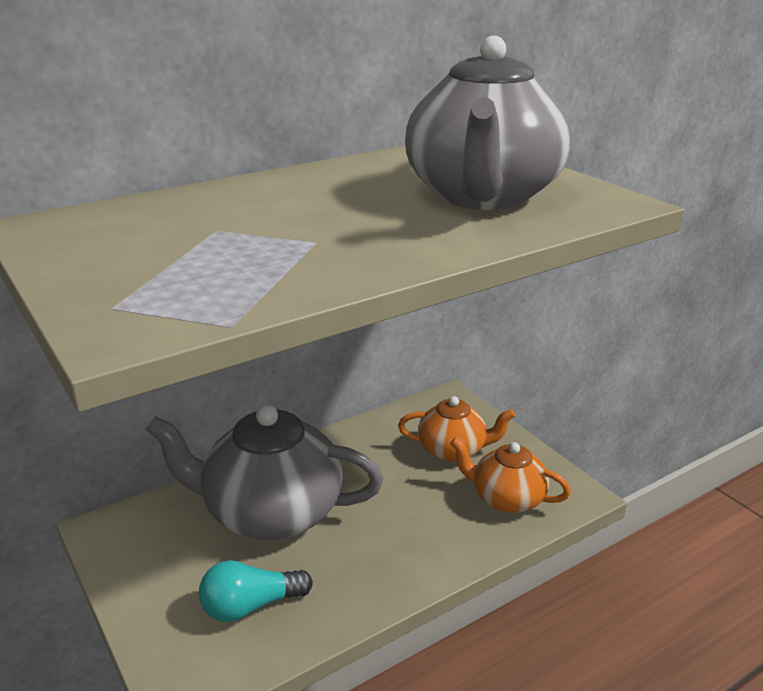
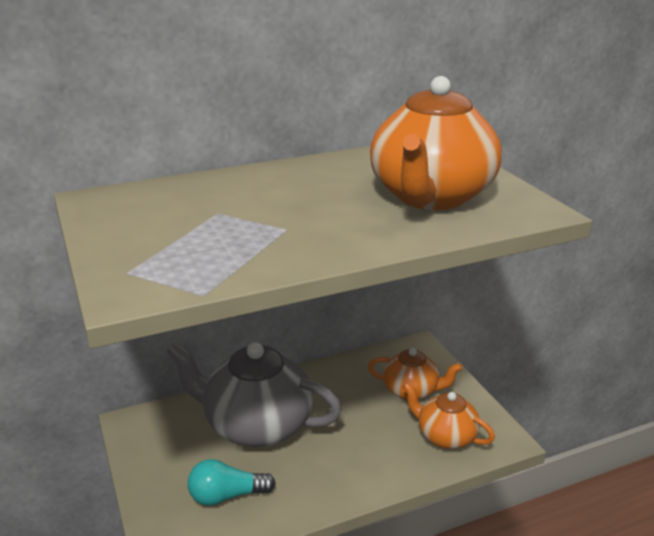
camera: 10 degrees right, 0 degrees up
(483, 196) = (431, 197): grey teapot -> orange teapot

